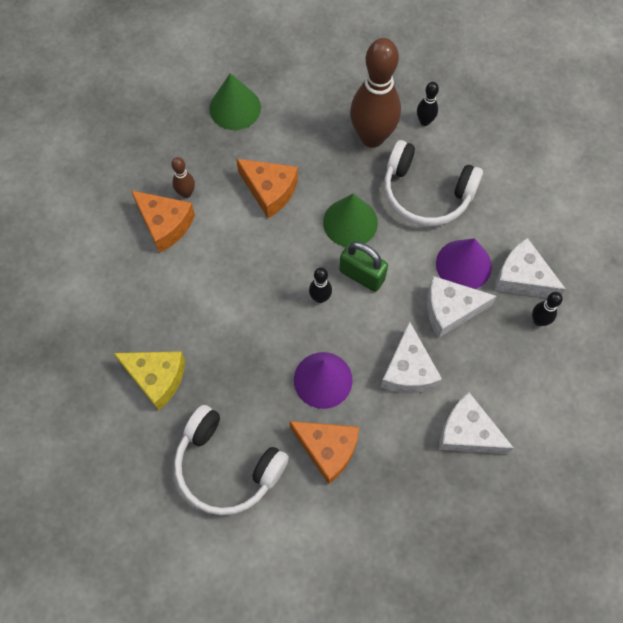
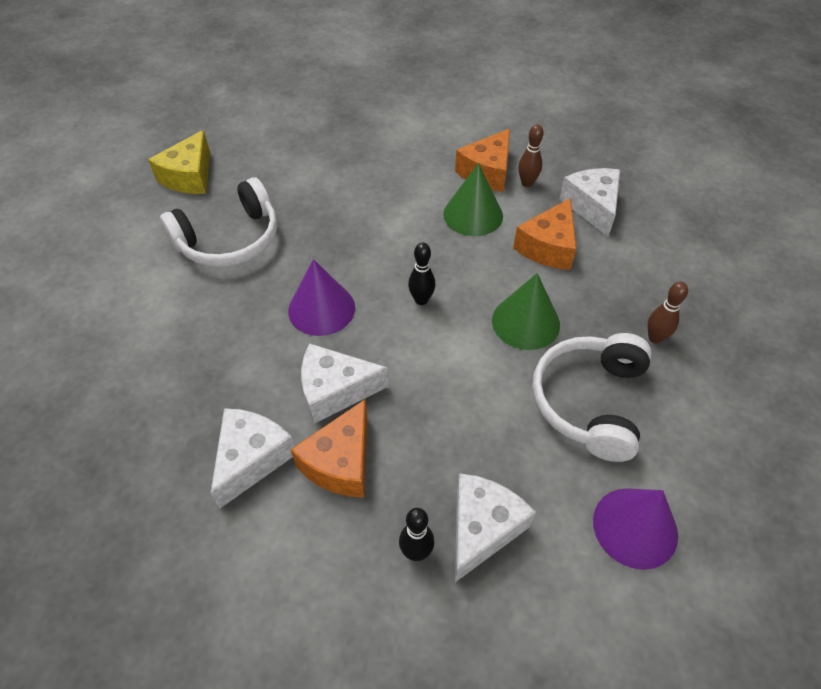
camera: 85 degrees right, 15 degrees down
(156, 378) = (322, 183): yellow cheese -> yellow cheese (189, 177)
(227, 466) = (229, 240): white headphones -> white headphones turned 150 degrees counterclockwise
(235, 108) = (646, 210): green cone -> green cone (473, 215)
(327, 449) = (241, 318): orange cheese -> orange cheese (340, 462)
(362, 275) = (456, 337): green padlock -> none
(372, 137) = (655, 338): brown bowling pin -> brown bowling pin, size x0.43
(424, 121) = (703, 396): black bowling pin -> none
(450, 310) = (421, 435): white cheese -> white cheese (592, 207)
(463, 265) = (490, 450): purple cone -> purple cone (635, 527)

